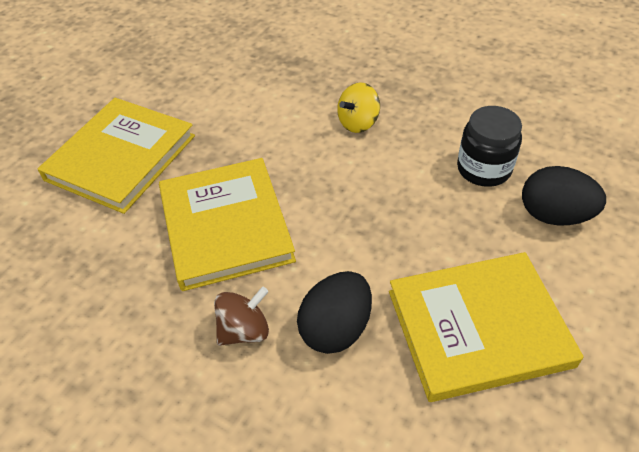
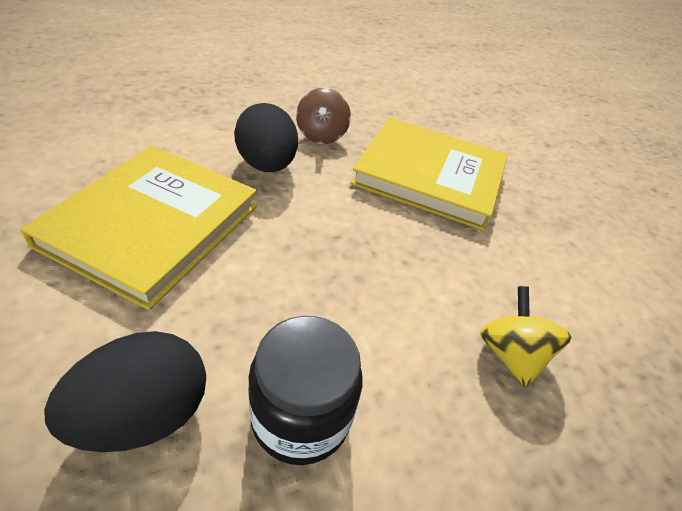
camera: 120 degrees right, 5 degrees down
(121, 157) = (567, 171): yellow book -> none

